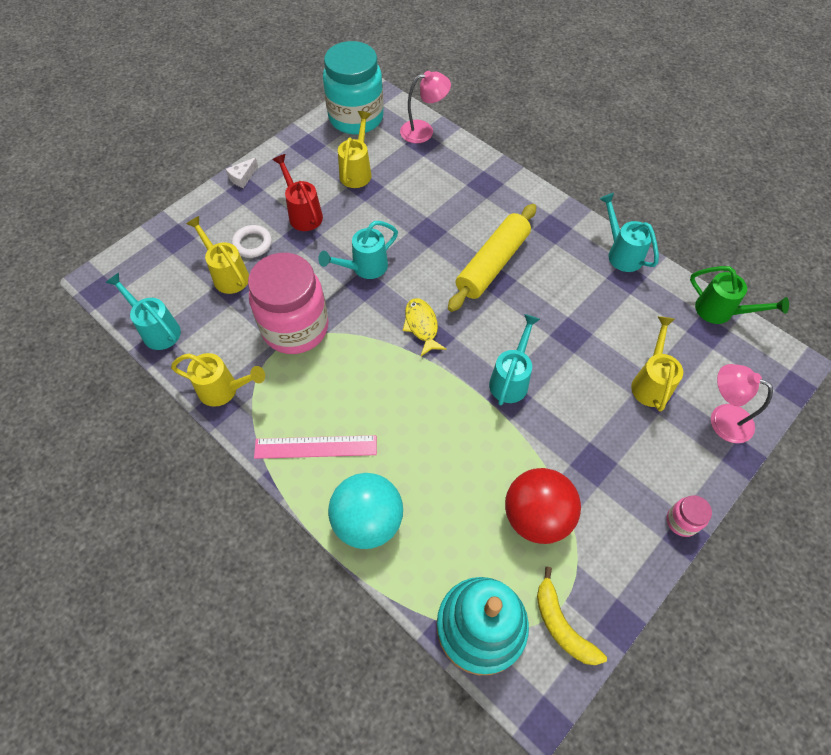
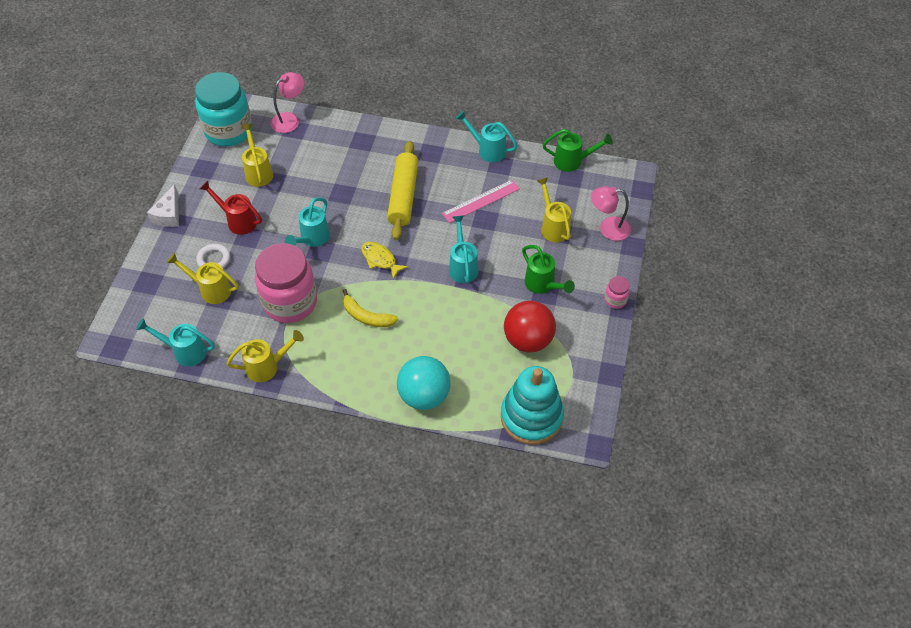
camera: 30 degrees left, 5 degrees down
(242, 177) = (168, 214): white cheese -> white cheese, size x1.51
(315, 447) = (359, 370): pink ruler -> pink ruler (481, 201)
(562, 625) = (578, 391): yellow banana -> yellow banana (367, 316)
(596, 452) = (543, 285): none -> green watering can

